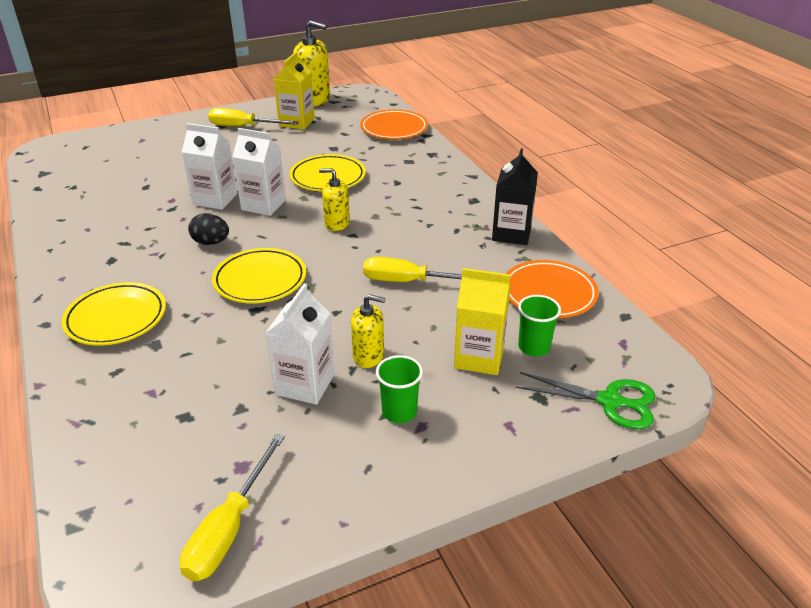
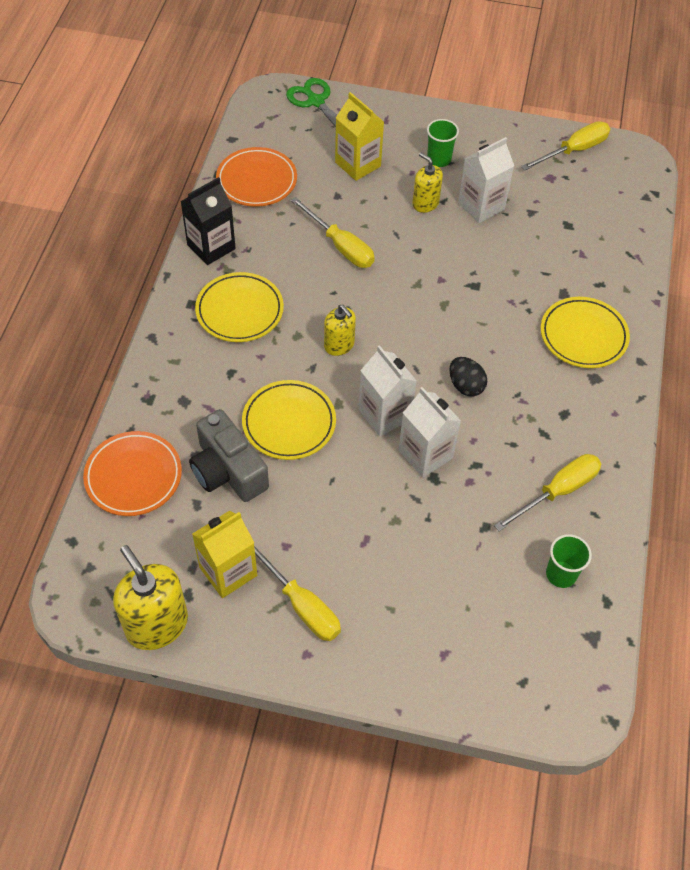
camera: 145 degrees left, 20 degrees up
(97, 219) = (557, 492): none -> yellow screwdriver
(260, 280) = (452, 313): yellow plate -> yellow plate (239, 311)
(342, 148) = (228, 470): none -> grey camera
(534, 347) = (316, 152): green cup -> green cup (561, 574)

